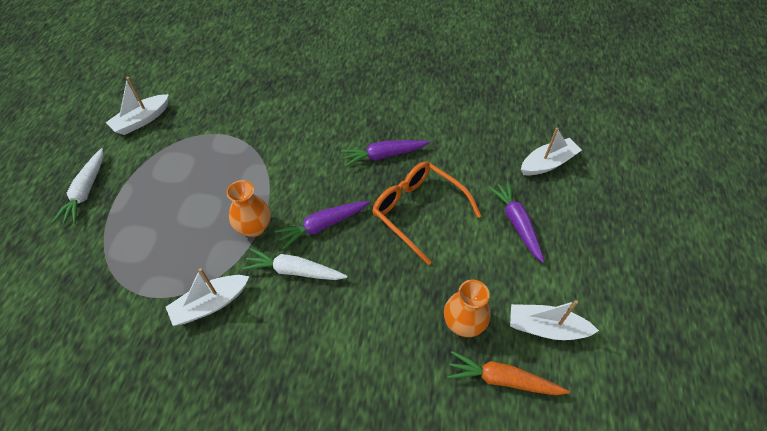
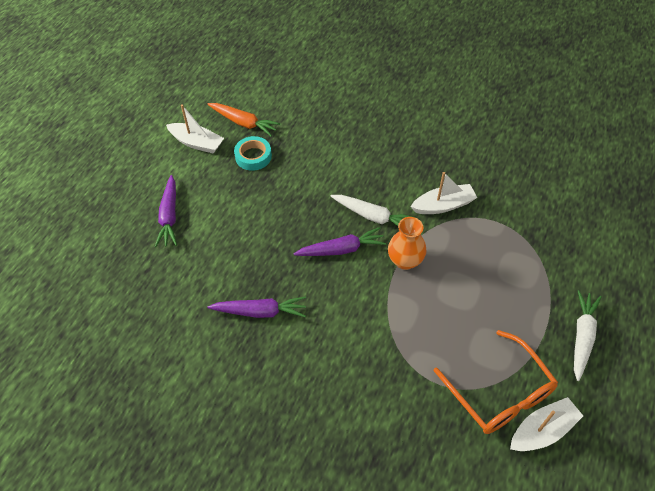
camera: 165 degrees left, 0 degrees up
(417, 211) = (251, 245): orange glasses -> orange glasses (500, 394)
(463, 323) = (253, 156): orange vase -> turquoise tape
(547, 163) = (101, 266): white boat -> none

